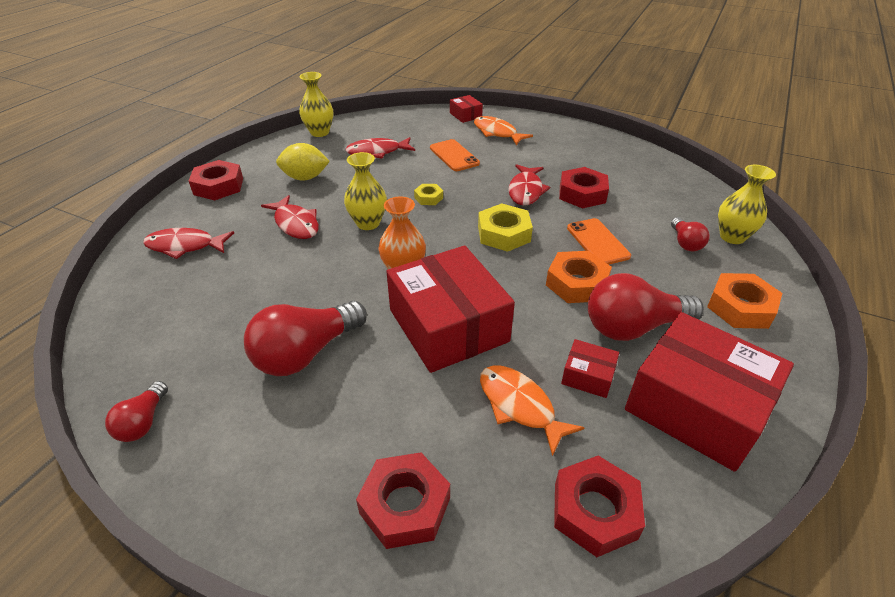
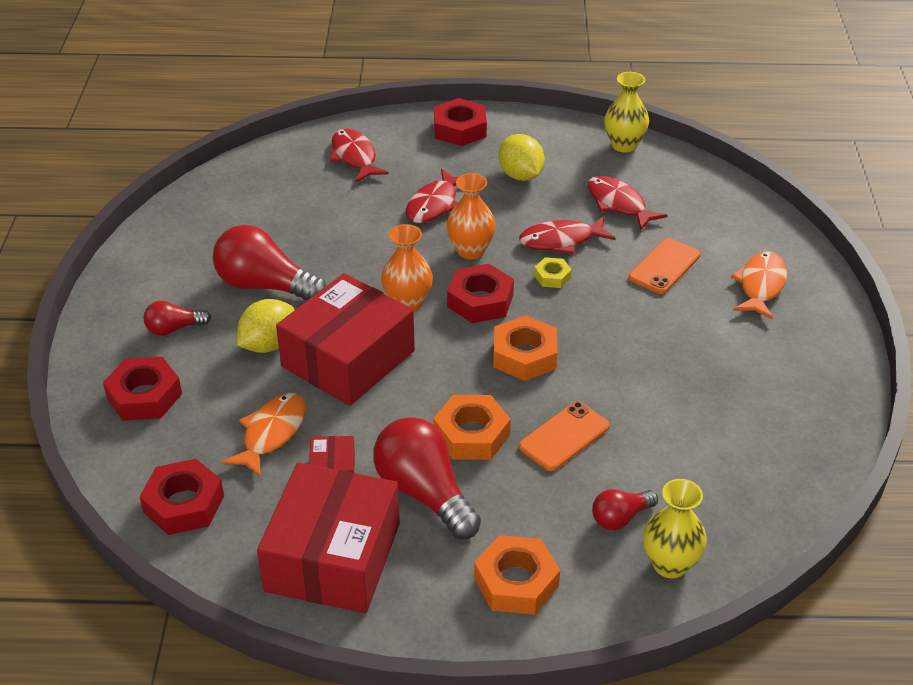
camera: 65 degrees right, 0 degrees up
(143, 422) = (156, 237): red light bulb -> red light bulb (174, 329)
(368, 223) = (470, 251): yellow vase -> orange vase
(393, 374) = (268, 344): none -> yellow lemon
(465, 115) = (784, 243): red box -> none
(503, 234) = (524, 355): yellow nut -> orange nut
(526, 191) = (631, 350): red fish -> red fish (561, 240)
(582, 194) = (665, 401): red nut -> red nut (480, 301)

